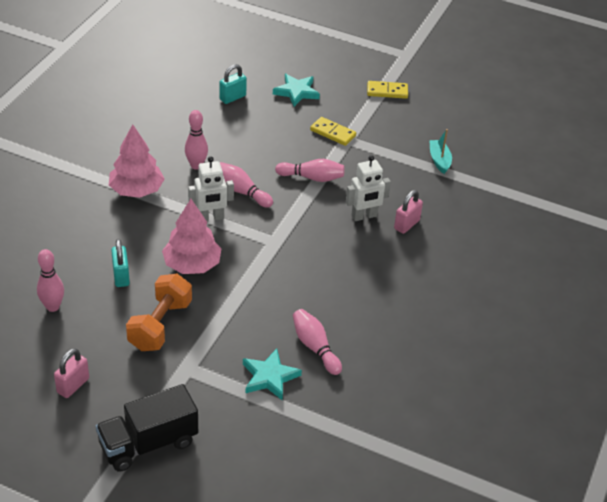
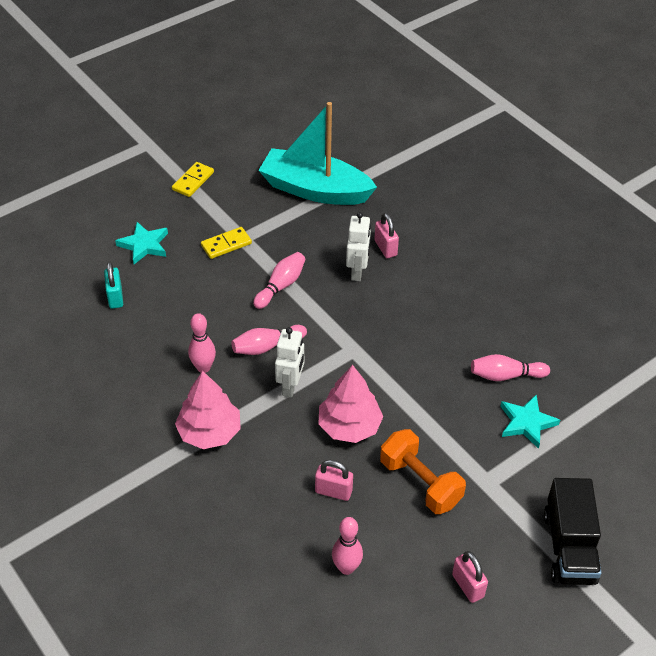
camera: 60 degrees left, 5 degrees up
(121, 276) = (333, 491): turquoise padlock -> pink padlock
(439, 160) = (315, 189): turquoise boat -> turquoise boat, size x2.48

